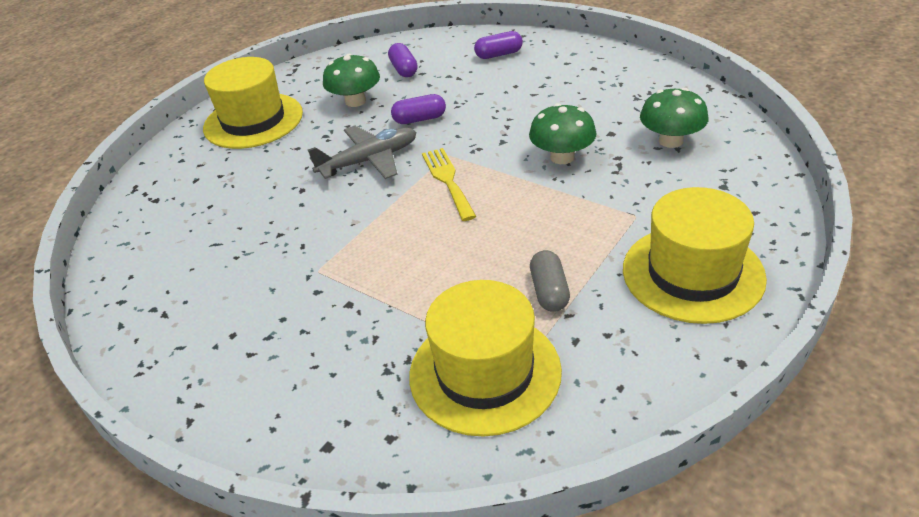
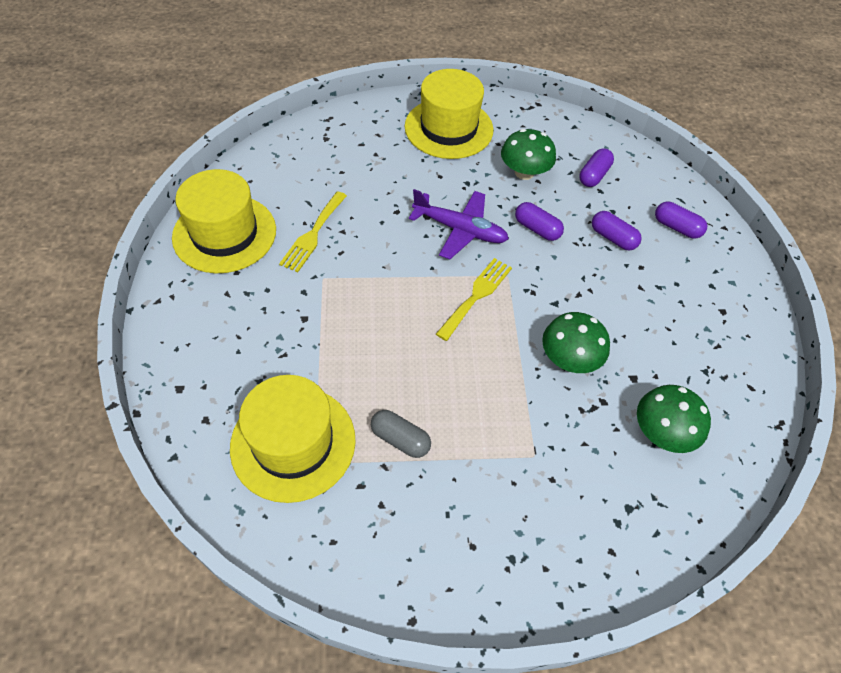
camera: 45 degrees right, 15 degrees up
(257, 256) = (313, 234): none -> yellow fork
(369, 160) = (460, 230): grey plane -> purple plane
(473, 86) = (613, 238): none -> purple capsule
(549, 291) = (400, 439): grey capsule -> grey capsule turned 75 degrees clockwise
(692, 273) = (492, 535): yellow hat -> yellow hat (224, 233)

